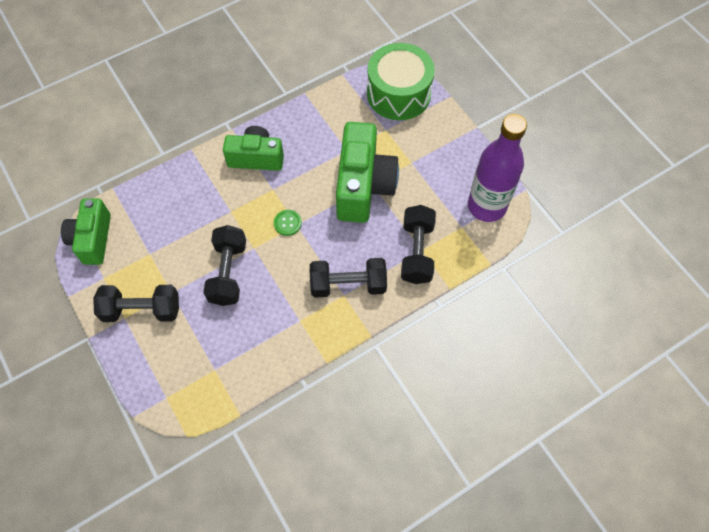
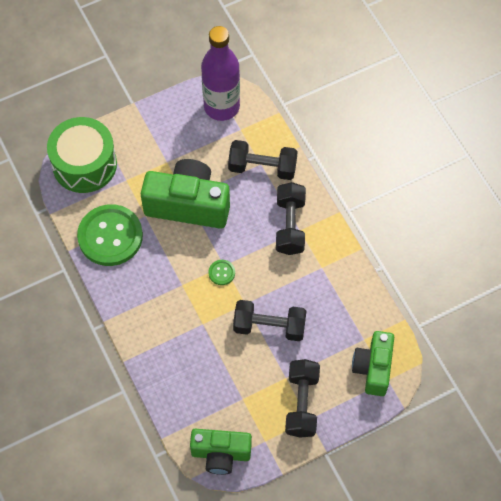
camera: 85 degrees left, 0 degrees up
(256, 158) = (143, 298): green camera -> green camera (373, 368)
(321, 123) = (110, 236): none -> green button

